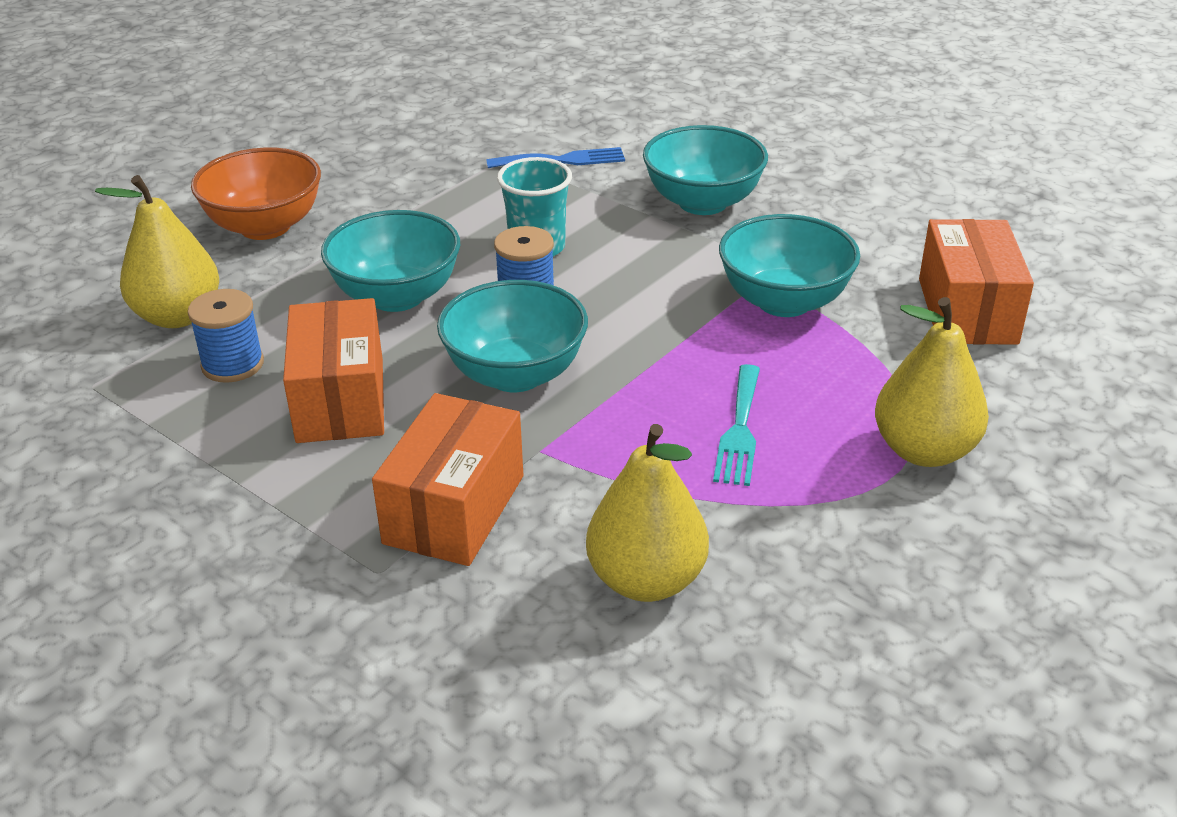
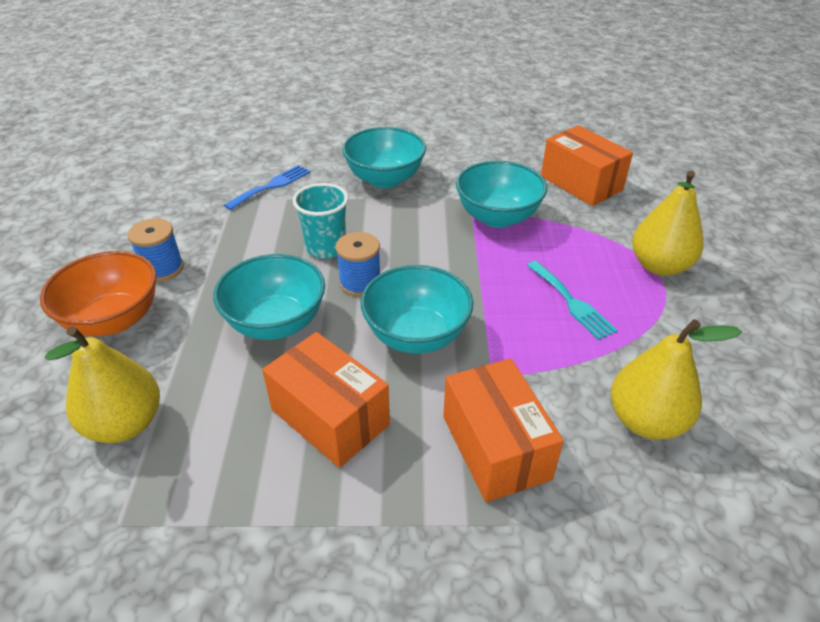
camera: 40 degrees left, 5 degrees up
(233, 364) = (218, 437): blue spool -> blue spool (163, 268)

